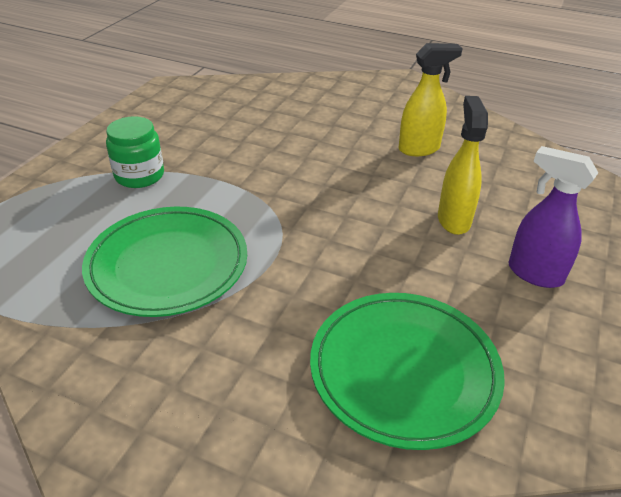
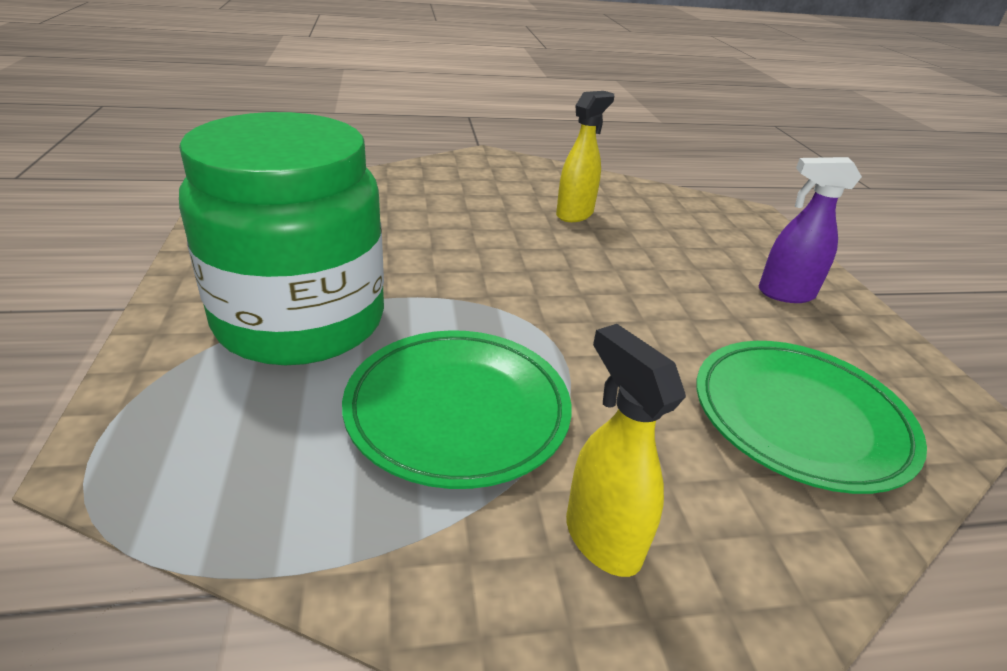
camera: 35 degrees left, 5 degrees down
(139, 175) = (300, 320): green jar -> green jar, size x2.33
(453, 220) = (676, 268): yellow spray bottle -> yellow spray bottle (601, 538)

